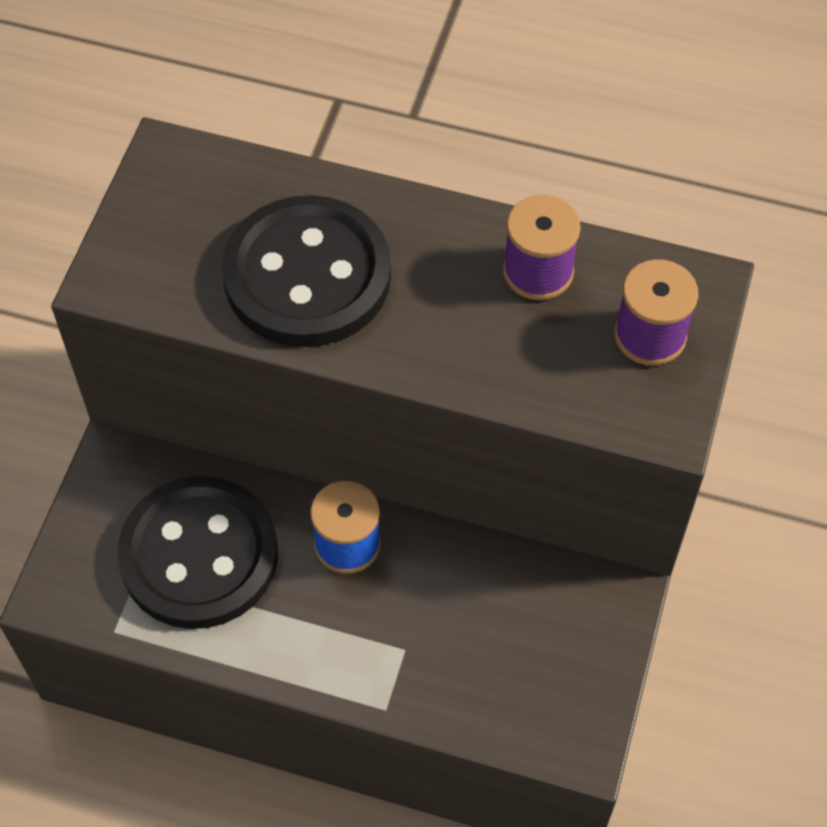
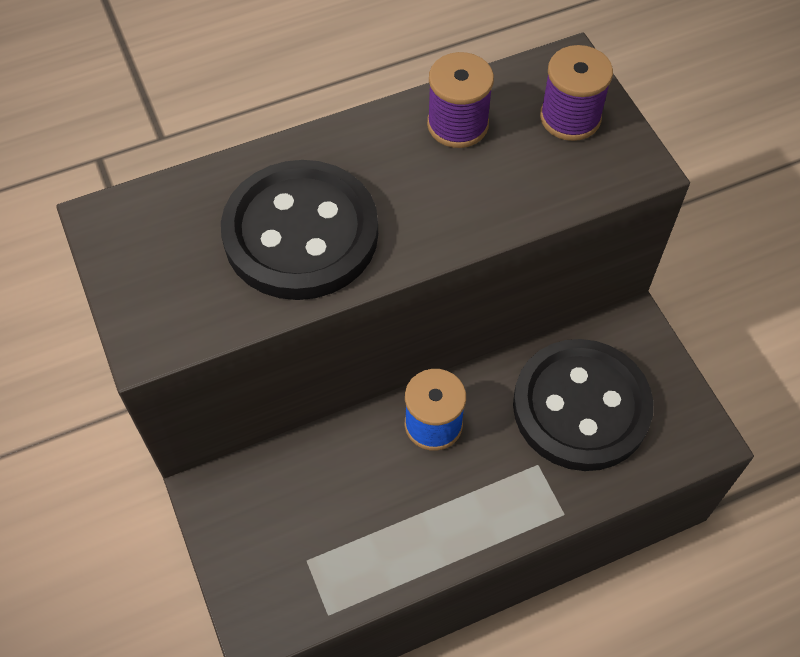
camera: 40 degrees left, 0 degrees up
(199, 555) = (338, 511): black button -> black button (581, 407)

